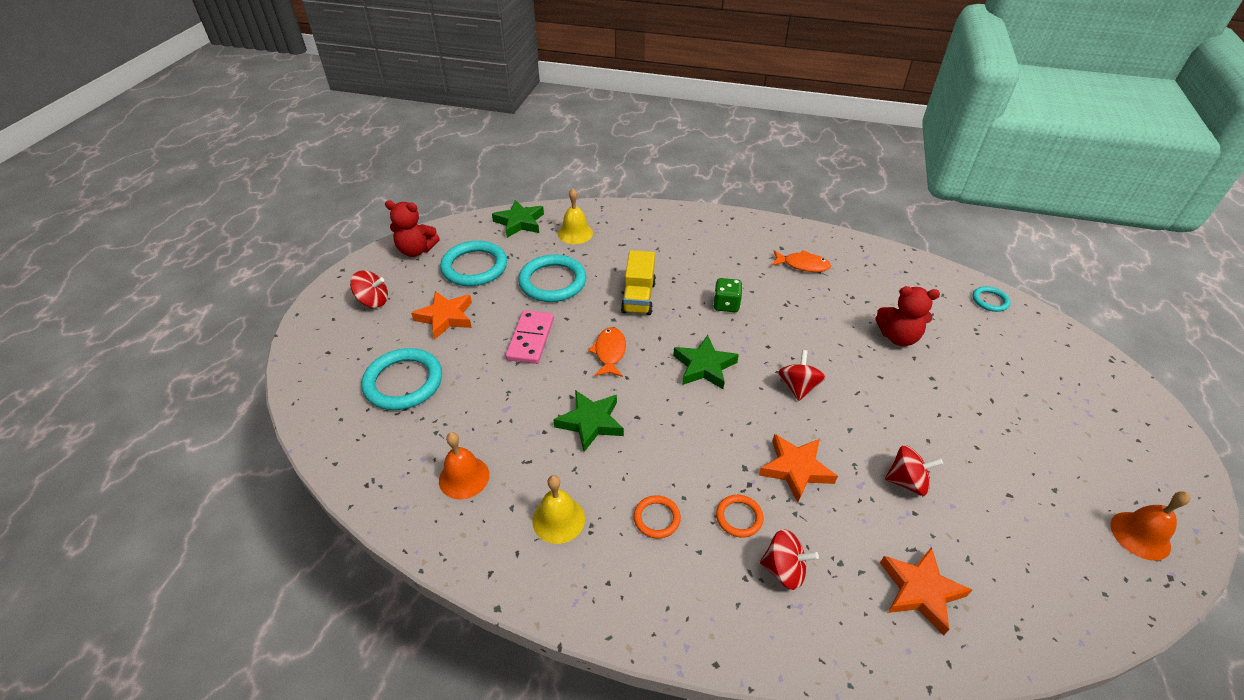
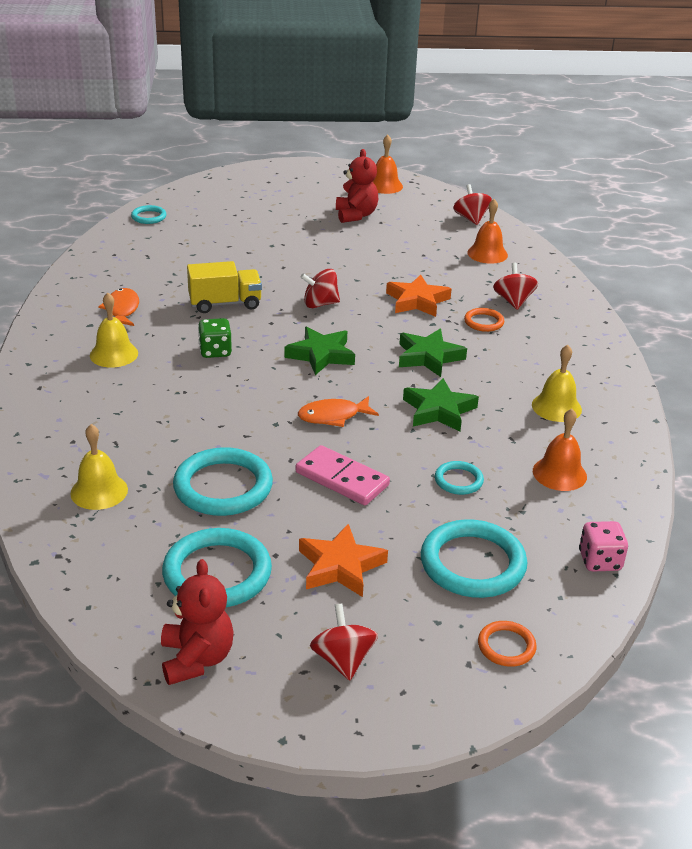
camera: 110 degrees left, 10 degrees down
(354, 459) = (599, 561): none -> pink dice
(493, 404) = (458, 480): none -> turquoise ring
(519, 222) = (82, 557): green star -> green star (429, 357)
(531, 339) = (342, 479): pink domino -> pink domino turned 45 degrees clockwise
(638, 297) = (227, 411): yellow truck -> yellow truck (225, 303)
(656, 518) = (515, 358): orange ring -> orange ring (506, 646)
(735, 254) = (114, 354): none -> yellow bell
(898, 337) = (224, 258): red teddy bear -> red teddy bear (356, 215)
(907, 481) = (396, 257): red spinning top -> red spinning top (471, 219)
(920, 591) = (487, 254): orange star -> orange bell

